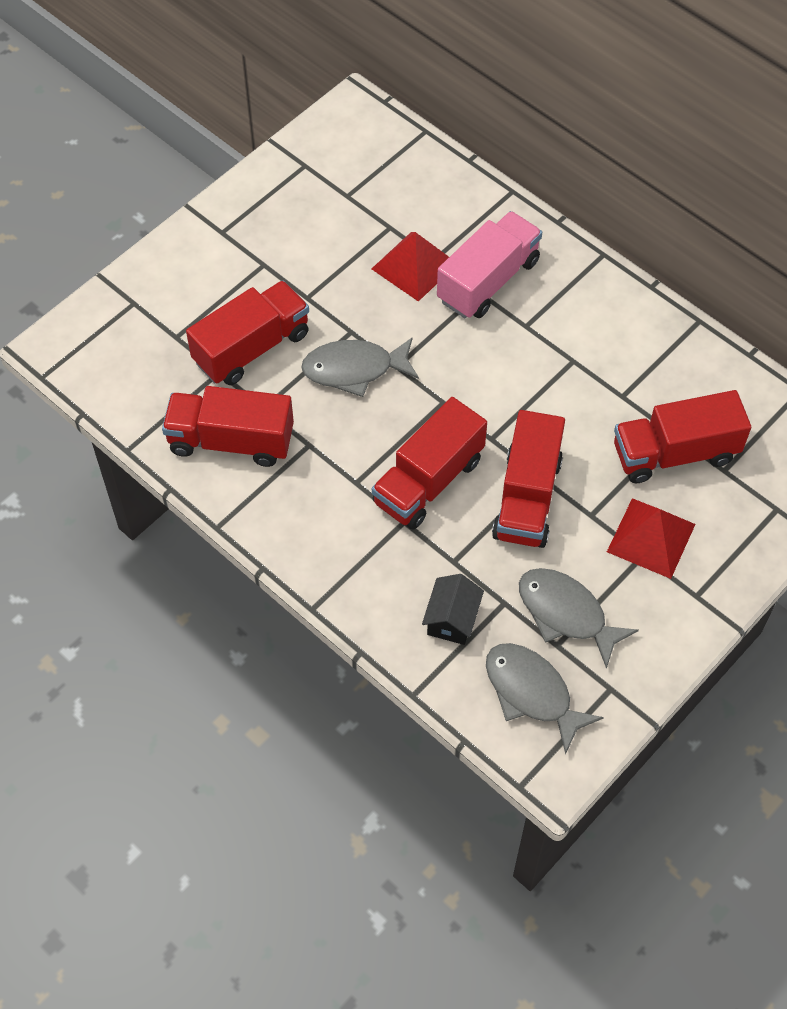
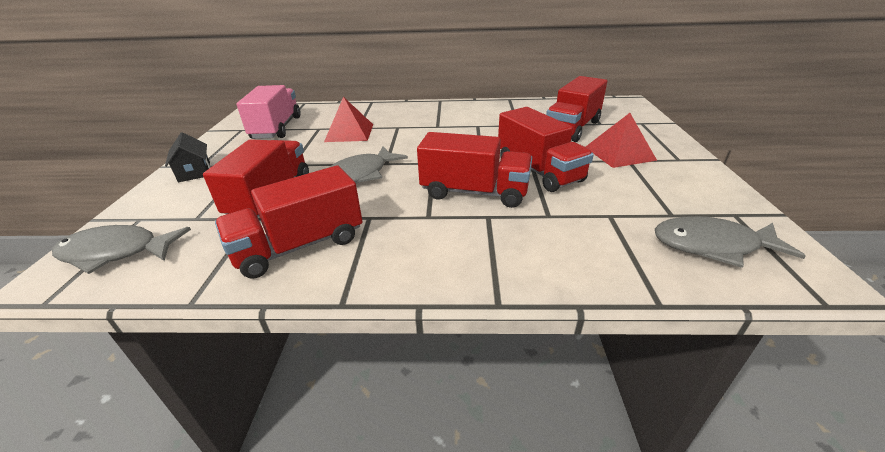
camera: 40 degrees left, 25 degrees down
(428, 481) = (474, 192): red truck -> red truck turned 75 degrees counterclockwise
(452, 619) = (599, 242): black house -> black house (194, 172)
(488, 281) = (397, 123): pink truck -> pink truck (276, 128)
(566, 614) = (647, 199): grey fish -> grey fish (116, 252)

